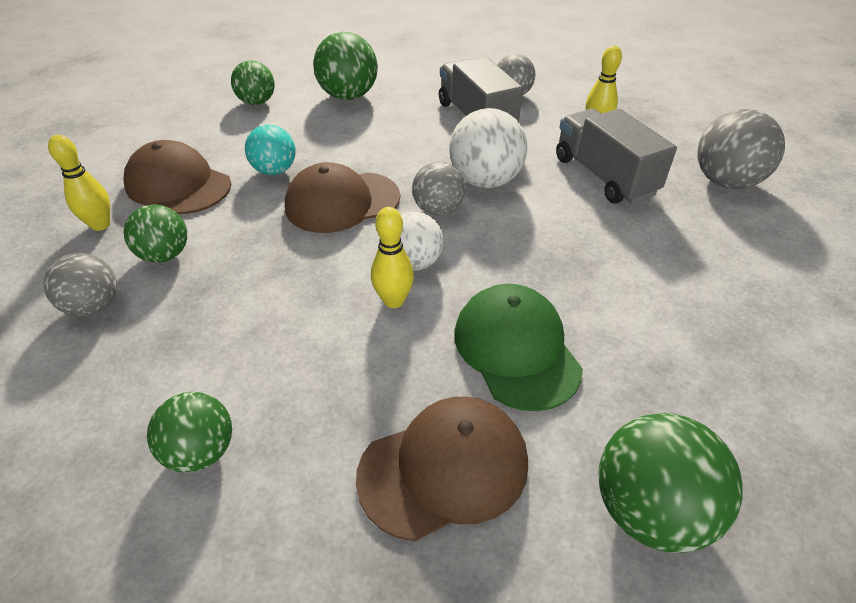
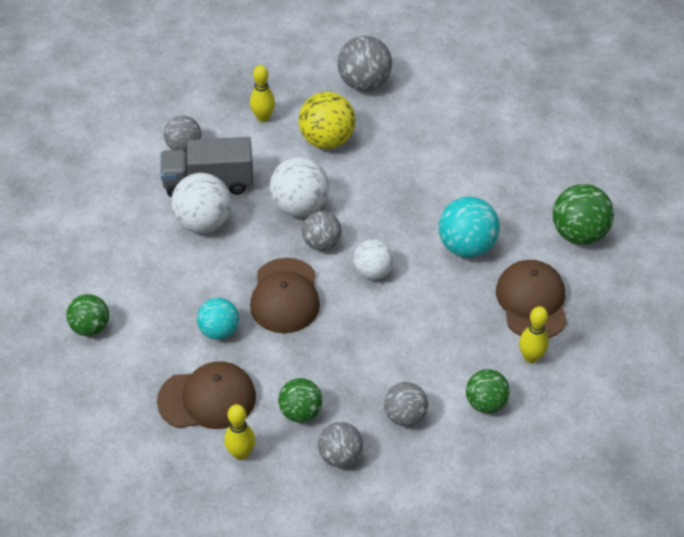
camera: 70 degrees left, 5 degrees up
(166, 355) = (405, 416): none -> grey ball
(178, 185) = (207, 398): brown cap -> brown cap turned 150 degrees counterclockwise
(348, 96) = (119, 257): green ball -> none
(393, 300) = (404, 292): yellow bowling pin -> yellow bowling pin (531, 357)
(420, 127) = (203, 222): none -> white ball
(516, 349) = (466, 246): green cap -> turquoise ball
(604, 176) = (327, 140): grey truck -> yellow ball

